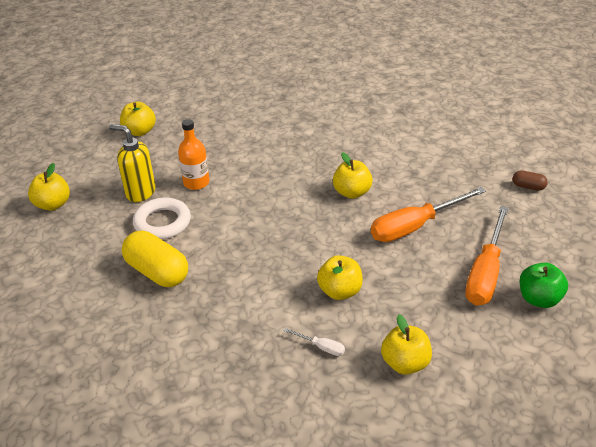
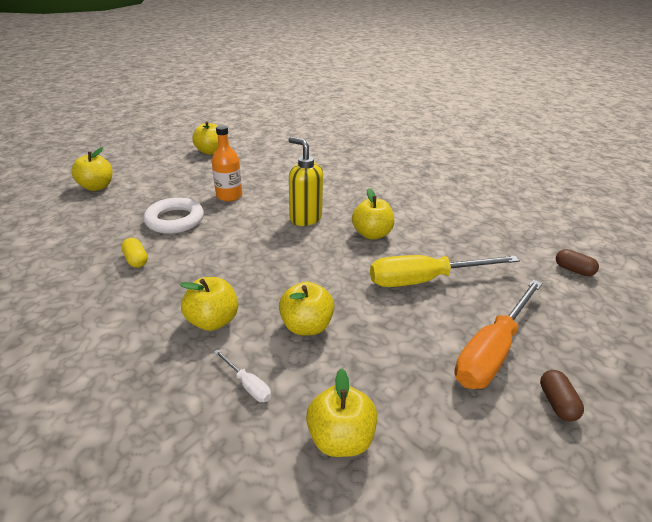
camera: 15 degrees right, 5 degrees down
(140, 192) = (175, 193): yellow soap dispenser -> yellow soap dispenser (305, 218)
(157, 272) = (136, 260): yellow capsule -> yellow capsule, size x0.48
(263, 307) = (213, 321): none -> yellow apple
(415, 226) = (425, 280): orange screwdriver -> yellow screwdriver
(539, 299) = (556, 403): green apple -> brown capsule

